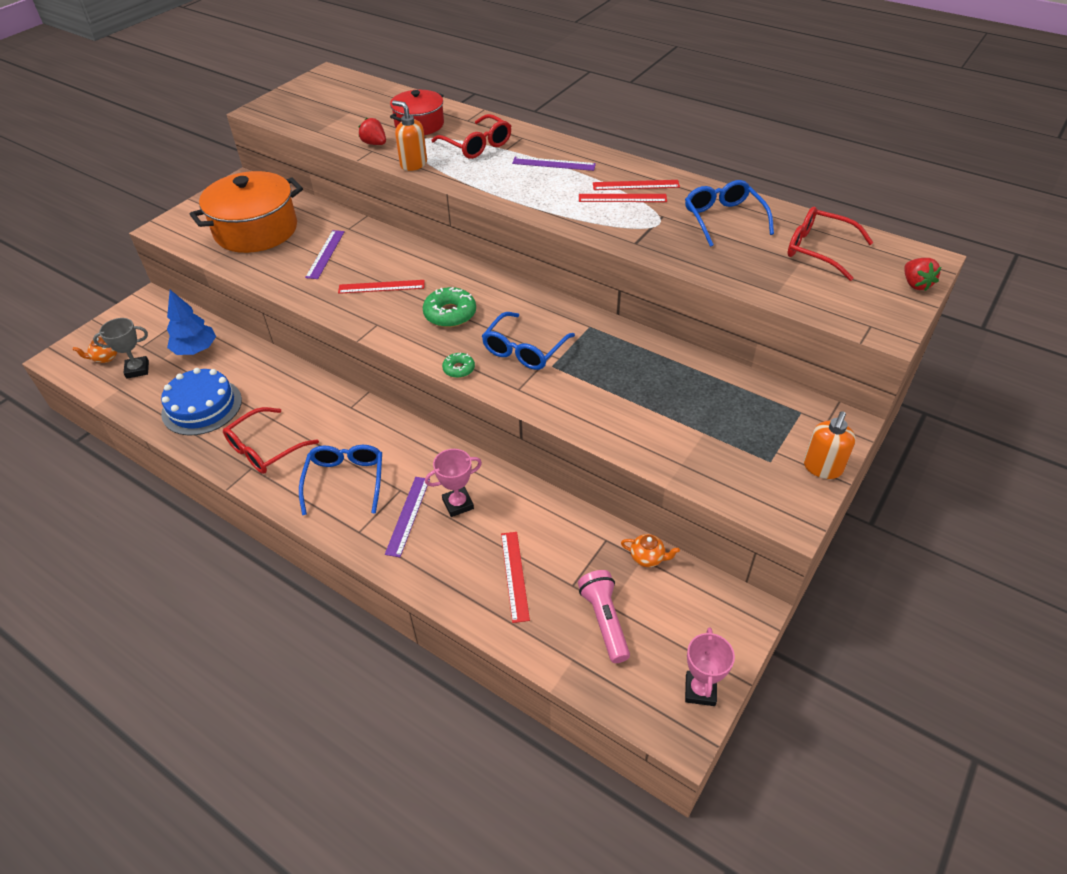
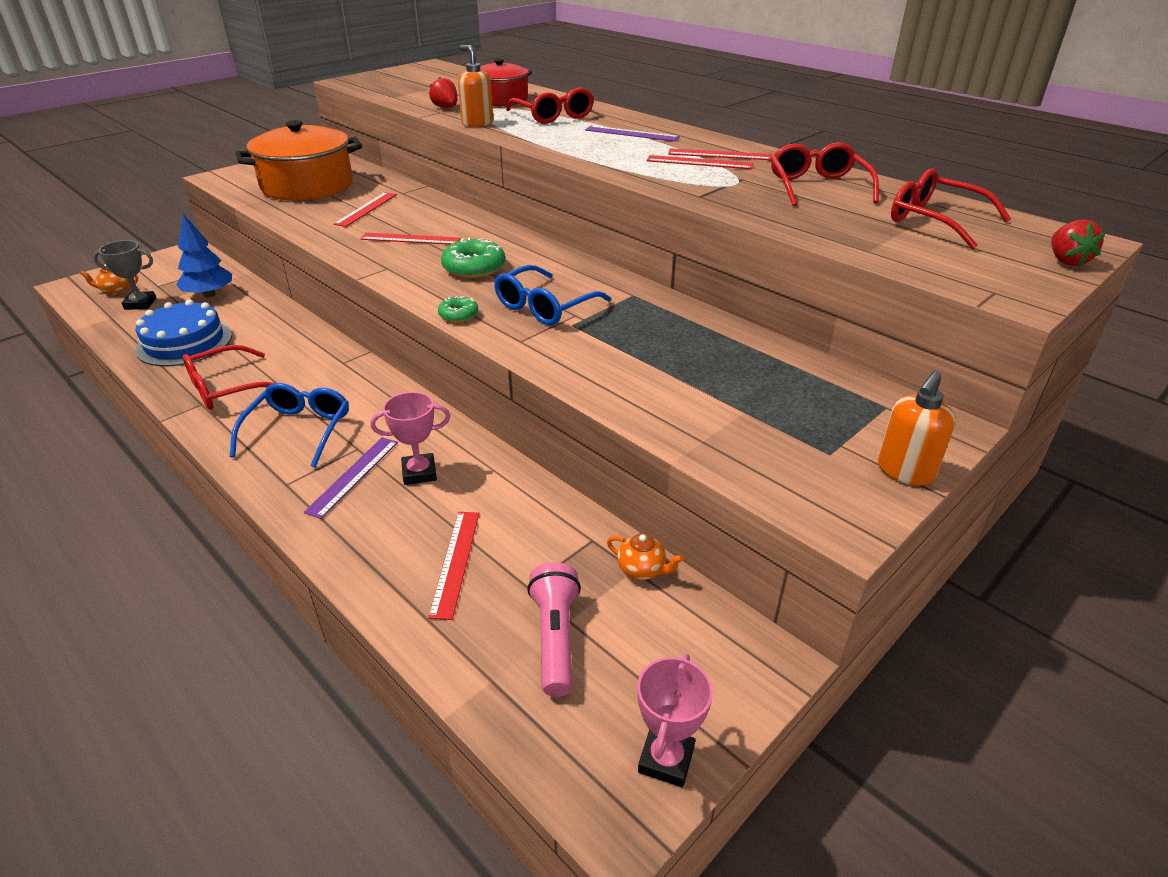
camera: 10 degrees right, 10 degrees down
(325, 254) = (366, 209): purple ruler -> red ruler
(723, 219) = (817, 187): blue glasses -> red glasses

